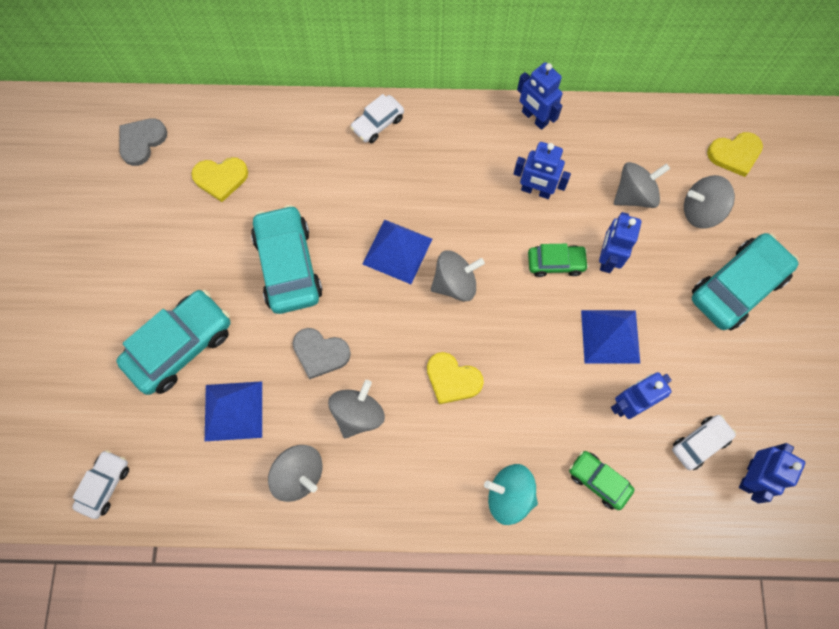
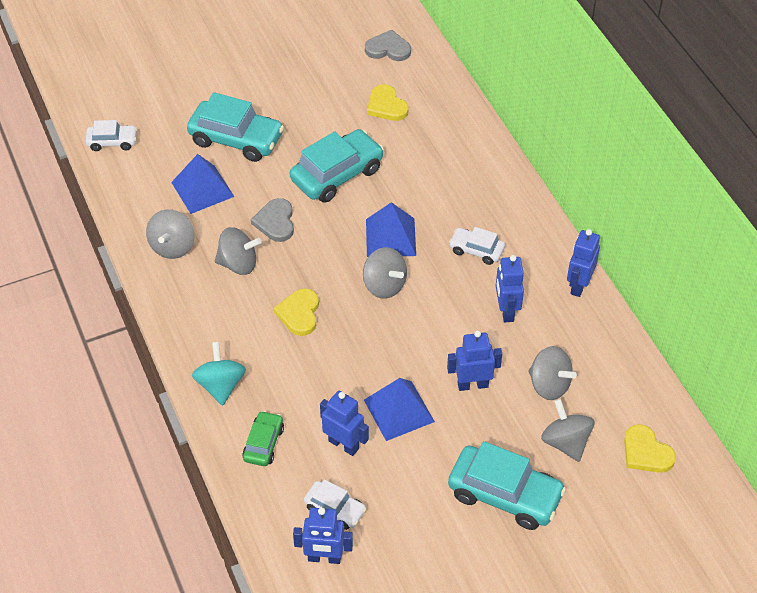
camera: 65 degrees right, 20 degrees down
(377, 123) = (499, 181): white car -> white car (476, 250)
(555, 263) = (445, 348): green car -> none

